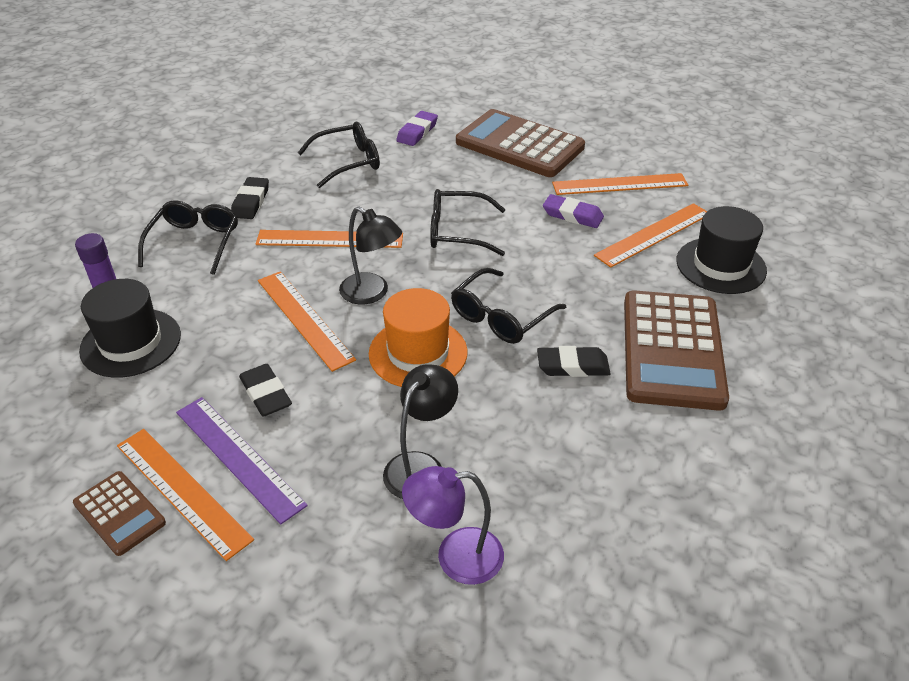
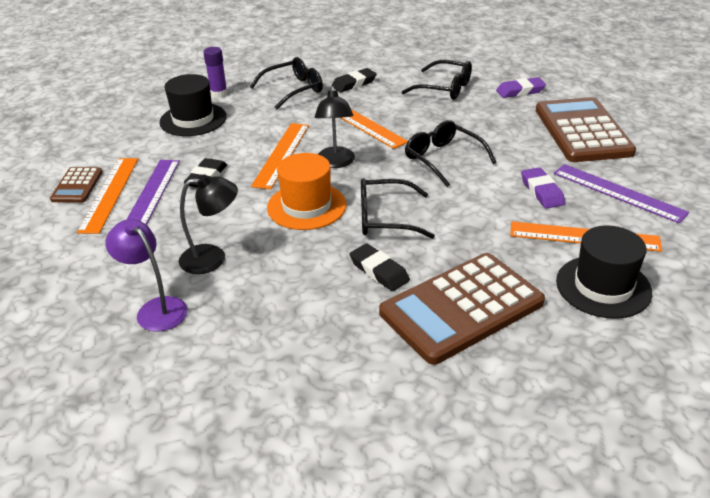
camera: 50 degrees right, 5 degrees down
(620, 184) = (618, 193): orange ruler -> purple ruler

